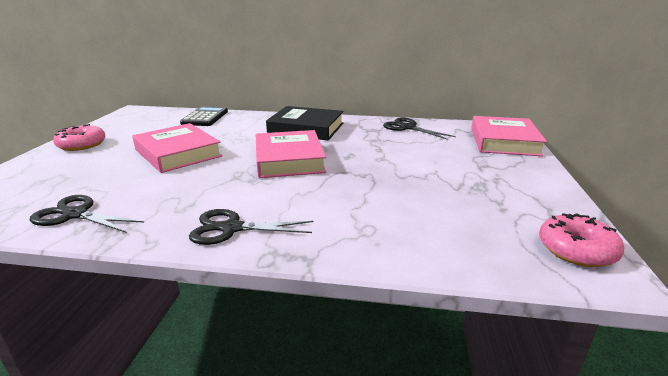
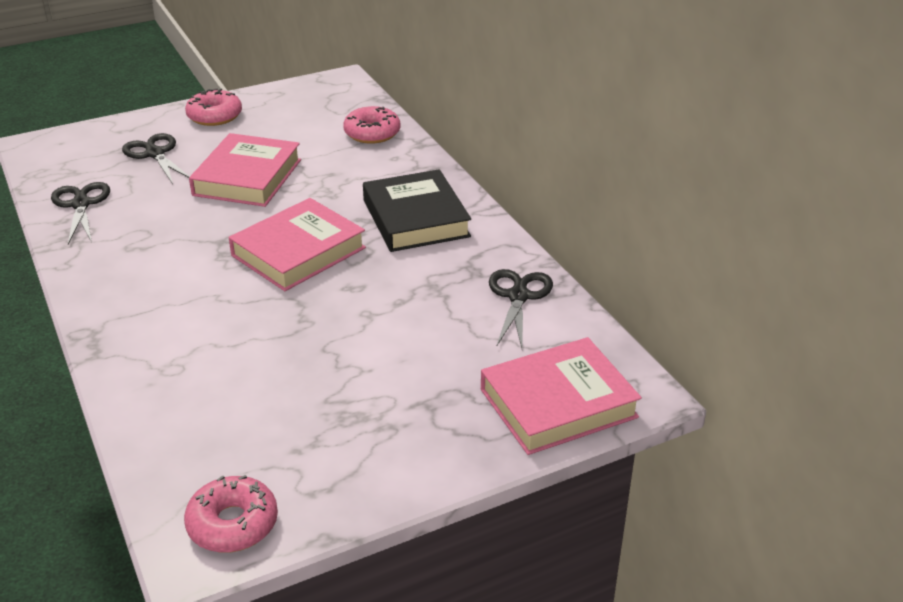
camera: 55 degrees right, 10 degrees up
(205, 117) = (372, 133): black calculator -> pink donut
(231, 228) = (116, 291): black scissors -> black scissors (155, 154)

